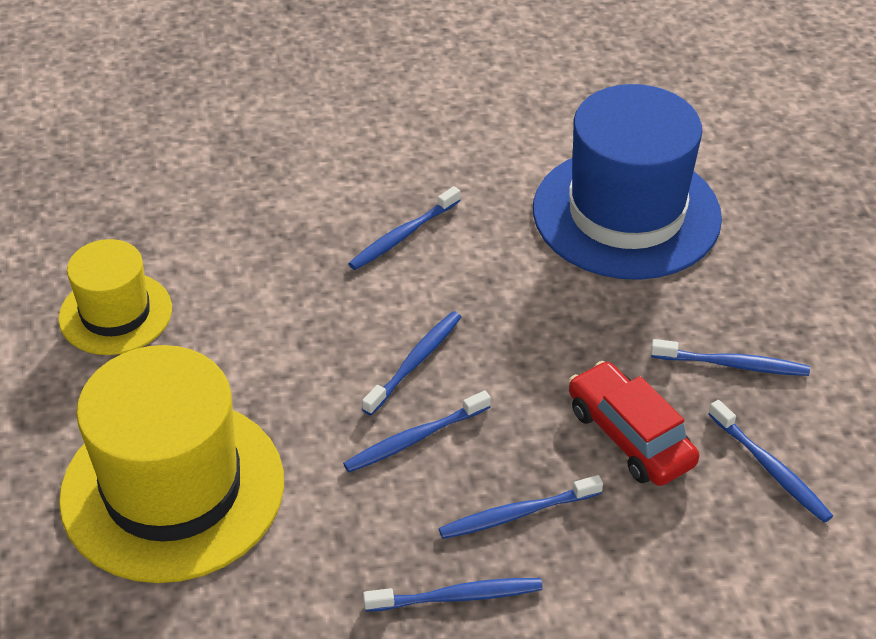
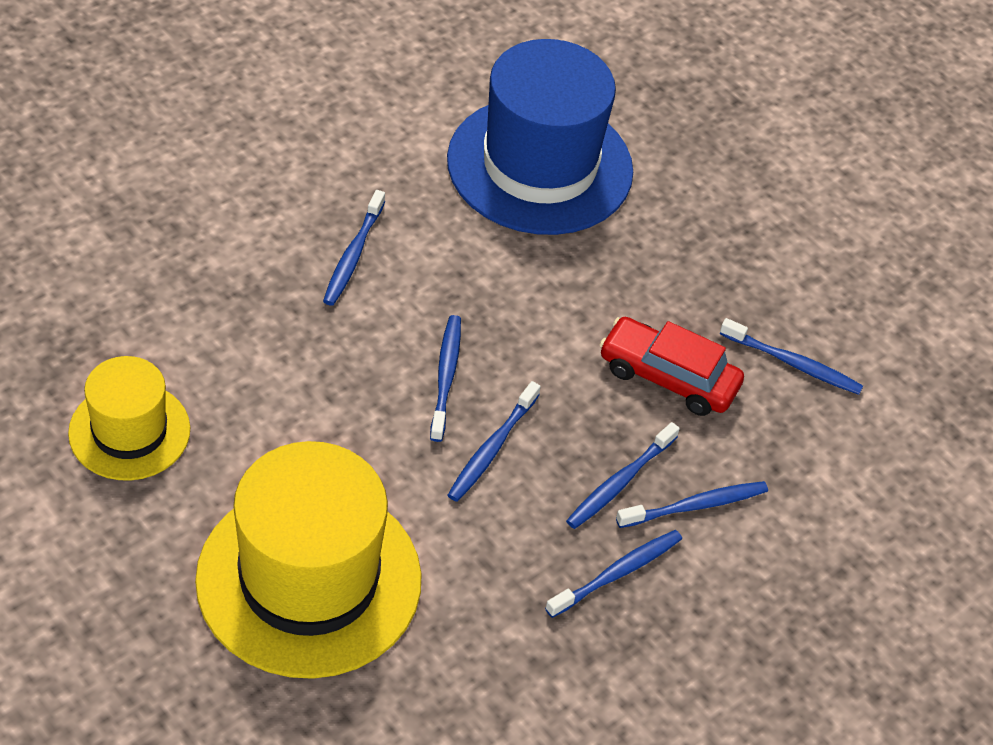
camera: 35 degrees left, 5 degrees up
(733, 364) = (712, 281): blue toothbrush -> blue toothbrush (696, 505)

